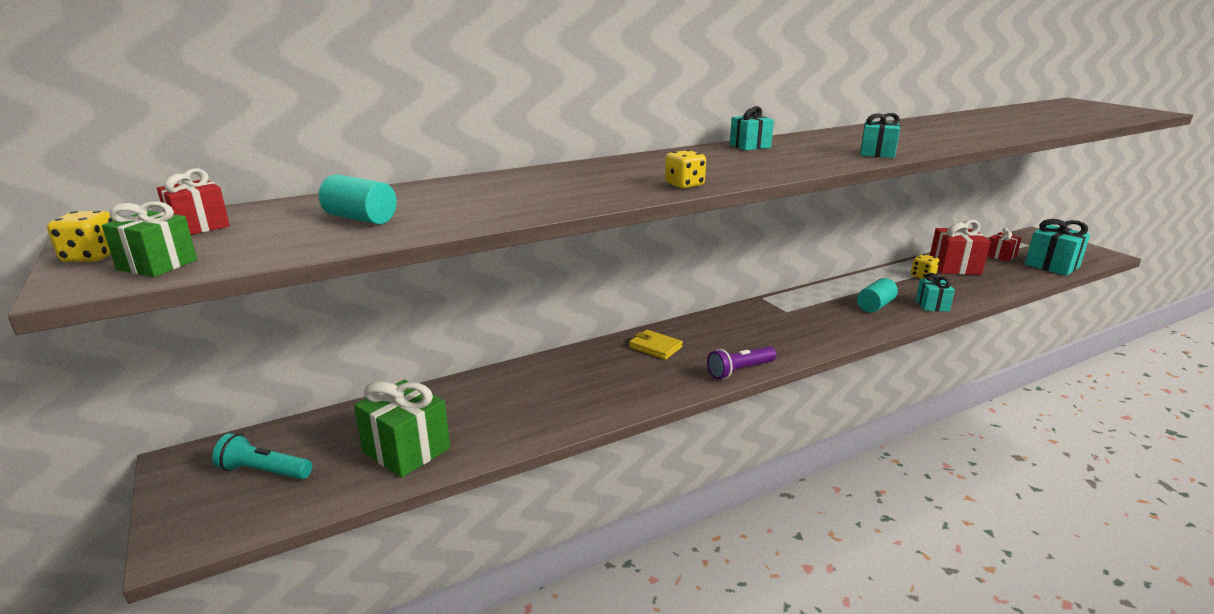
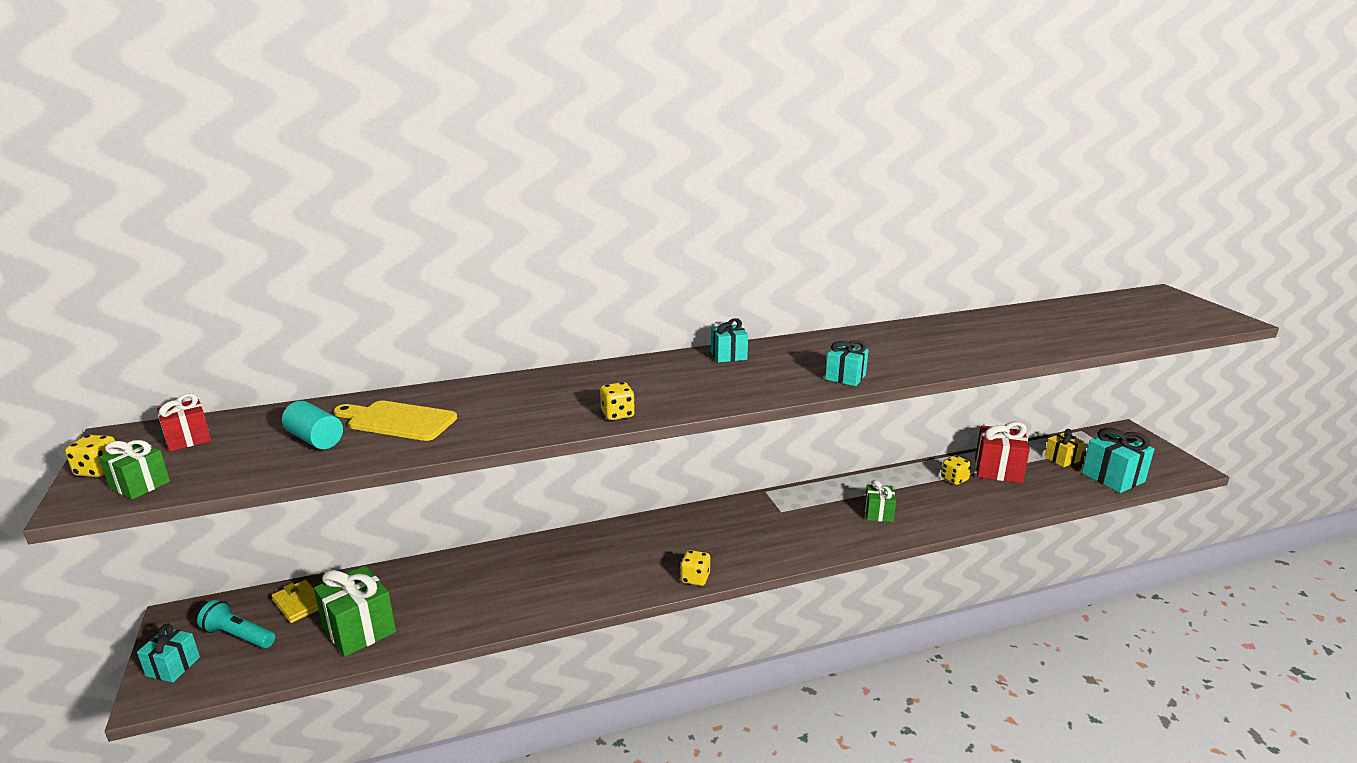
camera: 10 degrees right, 0 degrees up
(447, 201) = (398, 421): none -> yellow cutting board
(655, 347) = (628, 542): yellow wallet -> yellow wallet (299, 603)
(739, 370) = (695, 578): purple flashlight -> yellow dice
(875, 306) = (878, 513): turquoise cylinder -> green gift
(932, 305) = (940, 518): turquoise gift -> turquoise gift (173, 666)
(1000, 256) = (1062, 459): red gift -> yellow gift

